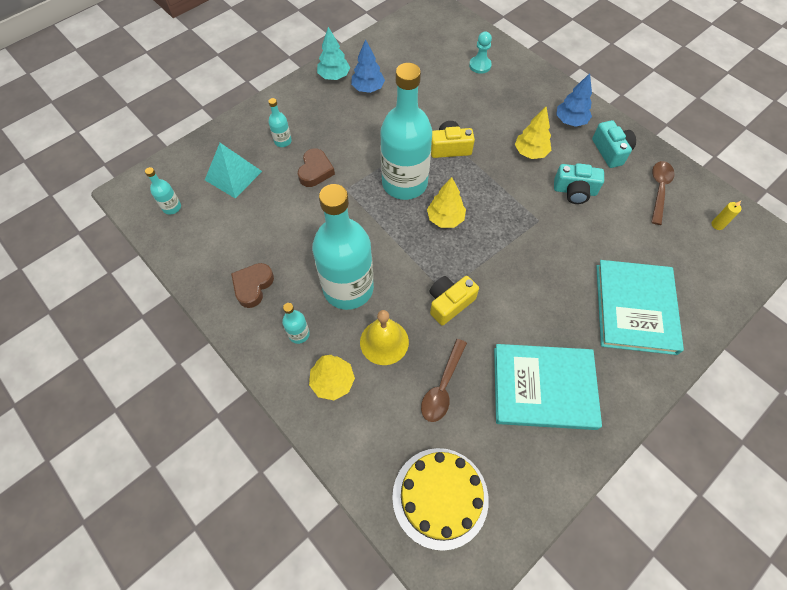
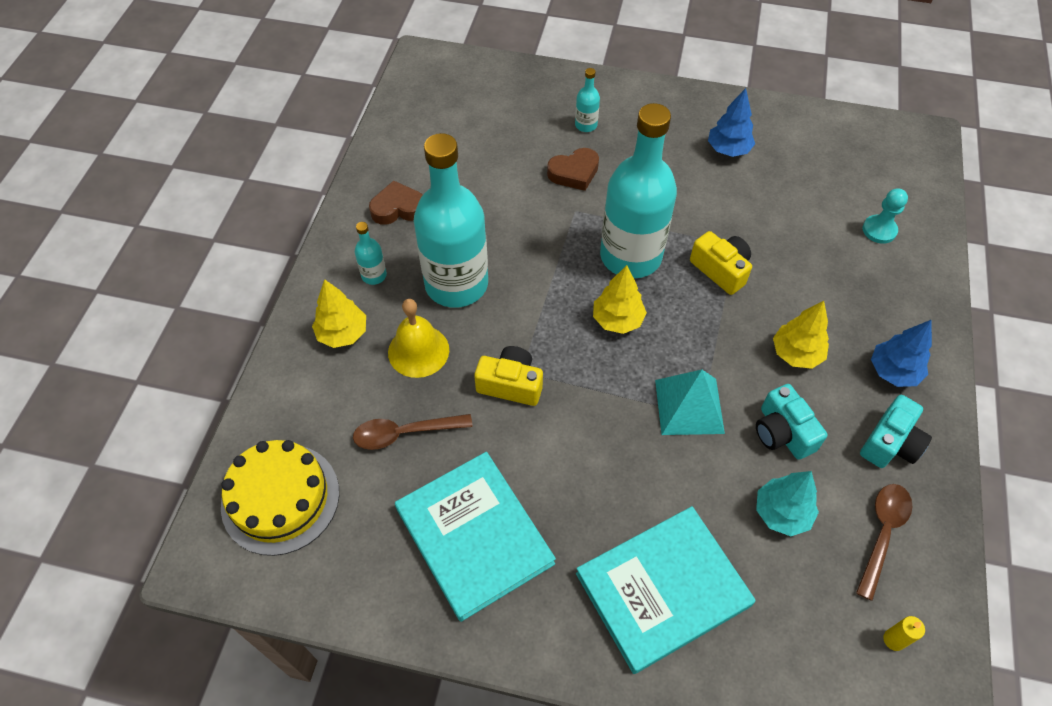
camera: 55 degrees right, 5 degrees down
(172, 207) = (433, 96): turquoise bottle -> none
(233, 175) = (509, 115): turquoise pyramid -> turquoise pyramid (689, 406)
(334, 76) = (714, 112): turquoise tree -> turquoise tree (781, 513)
(659, 190) = (882, 534): brown spoon -> brown spoon turned 45 degrees counterclockwise

